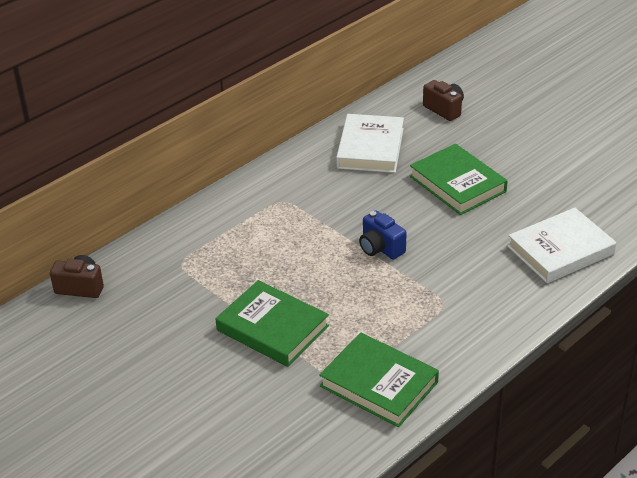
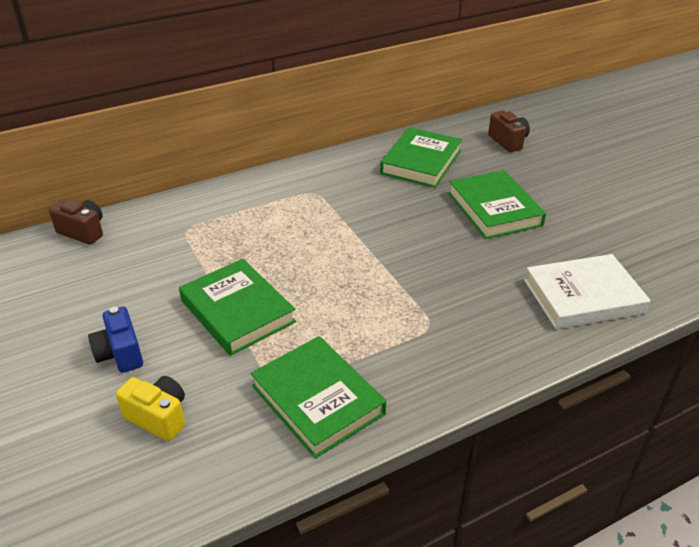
camera: 15 degrees right, 0 degrees up
(256, 428) = (158, 417): none -> yellow camera
(370, 148) = (421, 162): white book -> green book
(380, 248) = (388, 255): blue camera -> blue camera (120, 354)

